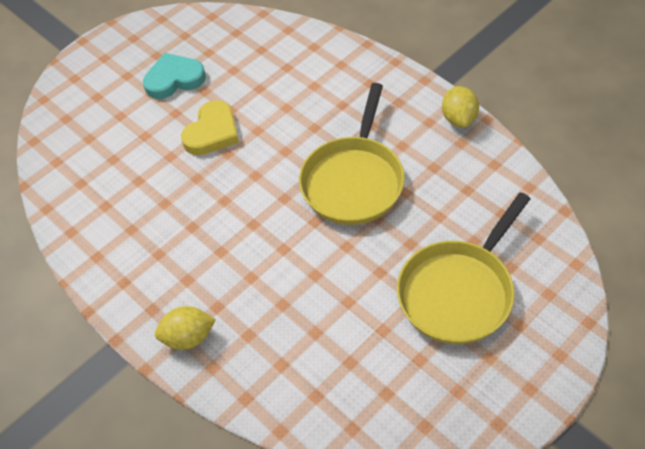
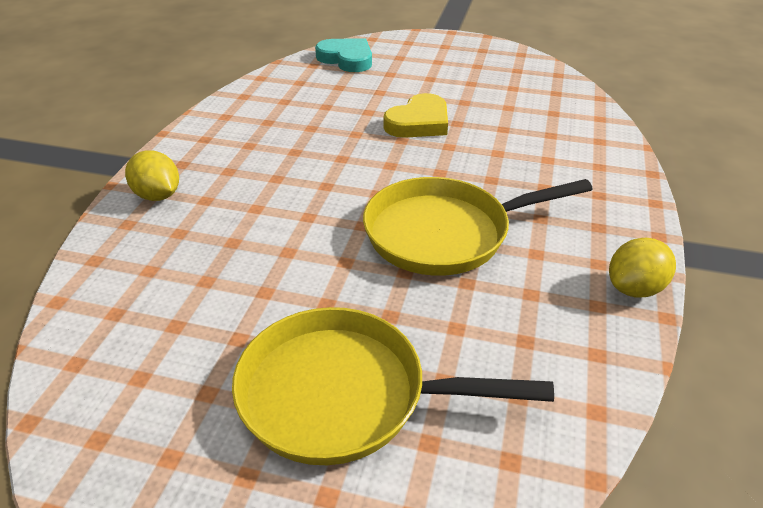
camera: 55 degrees right, 15 degrees down
(174, 79) = (459, 83): turquoise heart -> turquoise heart (346, 59)
(212, 132) = (419, 122): yellow heart -> yellow heart turned 45 degrees counterclockwise

